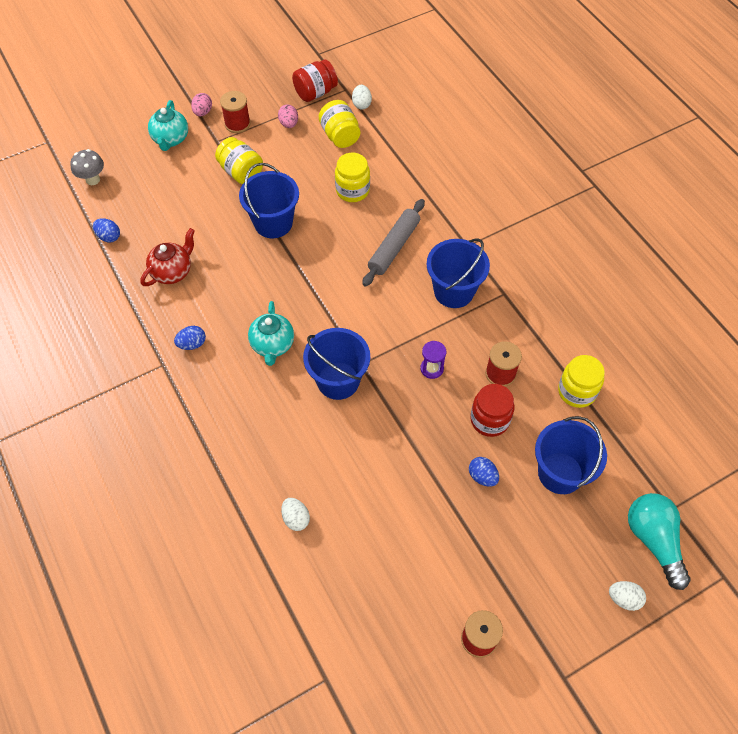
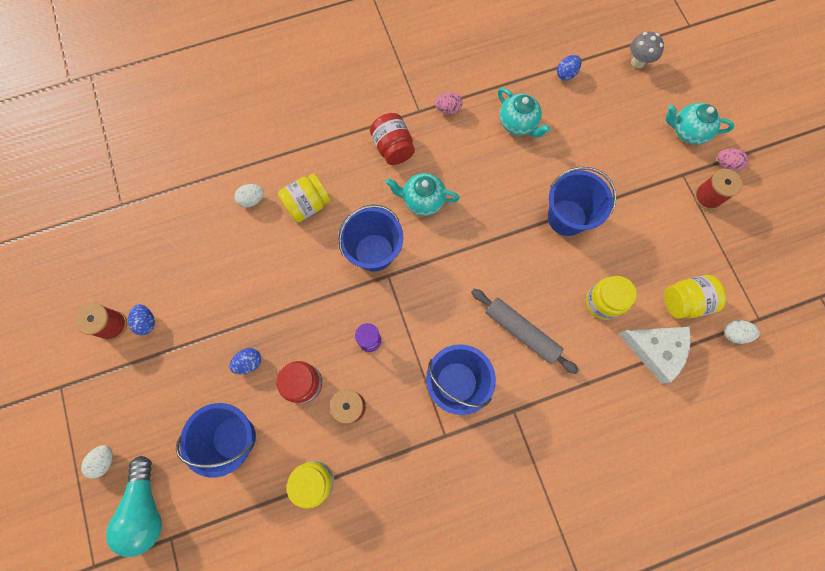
camera: 100 degrees right, 15 degrees up
(172, 272) = (518, 124): red teapot -> turquoise teapot
(192, 344) = (436, 135): blue egg -> blue egg (147, 322)
(241, 172) = (637, 194): yellow jar -> yellow jar (307, 205)
(289, 124) = (705, 249): pink egg -> pink egg (448, 109)
(315, 92) = (754, 284): red jar -> red jar (393, 148)
(387, 153) = (655, 350): none -> white cheese
(654, 540) = (146, 508): turquoise light bulb -> turquoise light bulb turned 90 degrees clockwise

